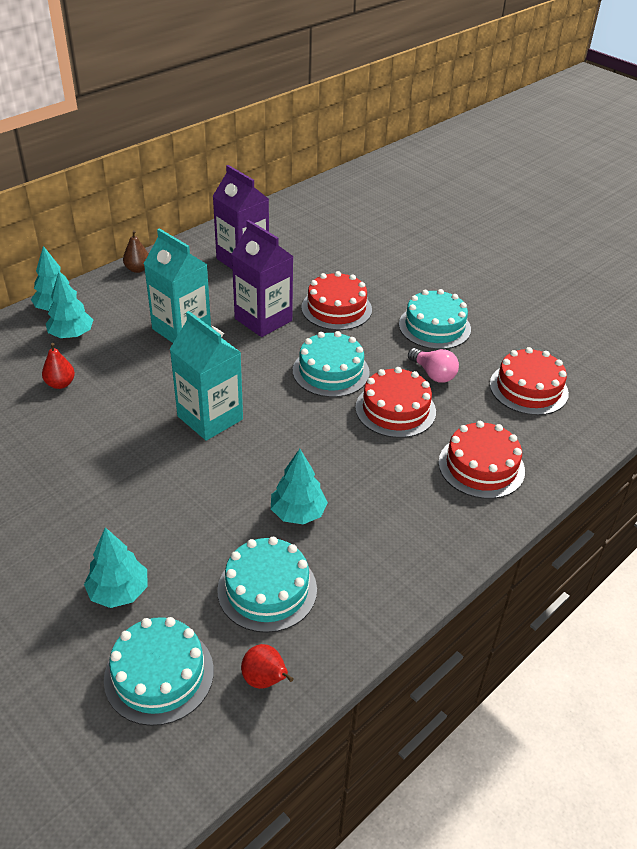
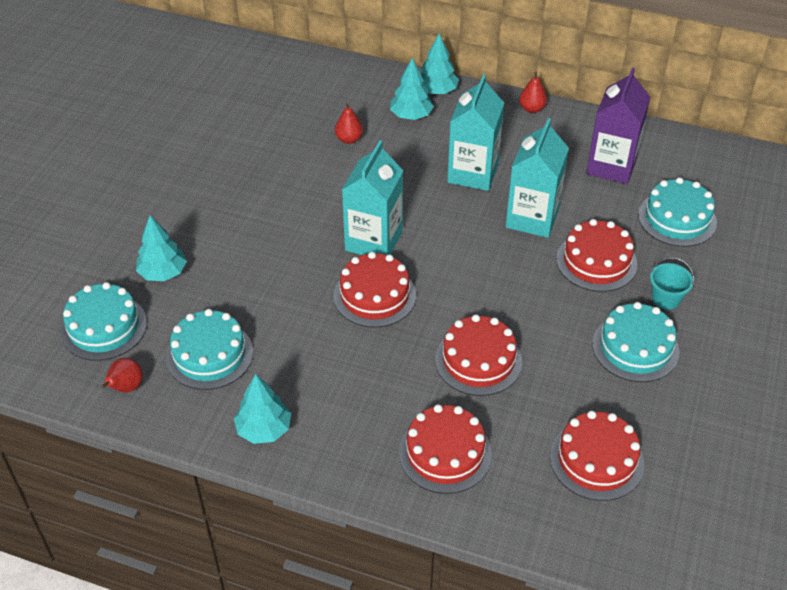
camera: 65 degrees right, 5 degrees up
(137, 269) = (531, 109): brown pear -> red pear
(263, 320) = (532, 218): purple carton -> turquoise carton
(278, 442) = (374, 295): none -> red cake
(298, 513) = (300, 341): turquoise tree -> turquoise tree (264, 429)
(331, 371) = (496, 294): turquoise cake -> turquoise cake (677, 218)
(397, 294) = (666, 299): none -> turquoise bucket
(433, 374) = (555, 372): pink light bulb -> none

